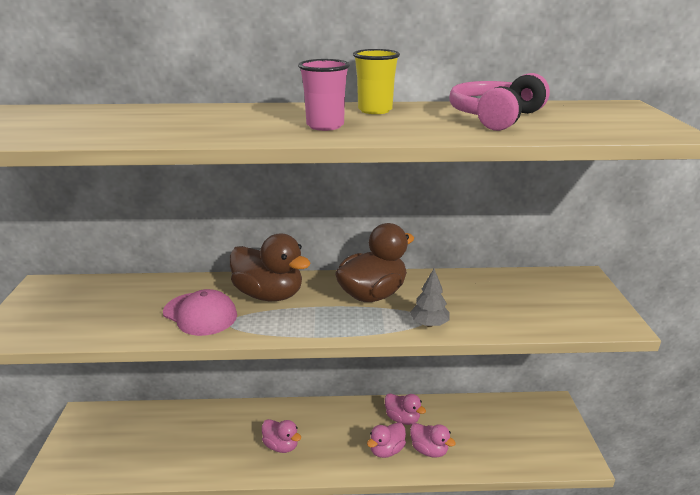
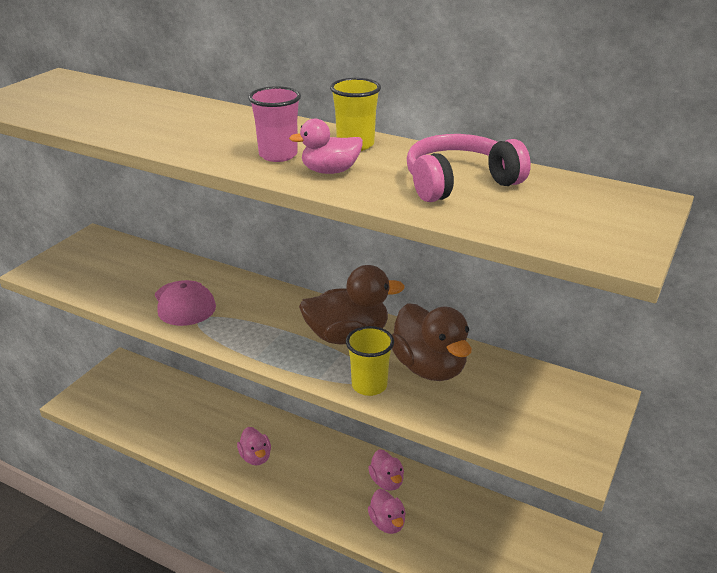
camera: 30 degrees right, 5 degrees up
(269, 295) = (255, 304): brown duck -> brown duck (429, 368)
(386, 450) = (346, 504): pink duck -> pink duck (330, 171)
(429, 324) = (369, 385): grey tree -> yellow cup

